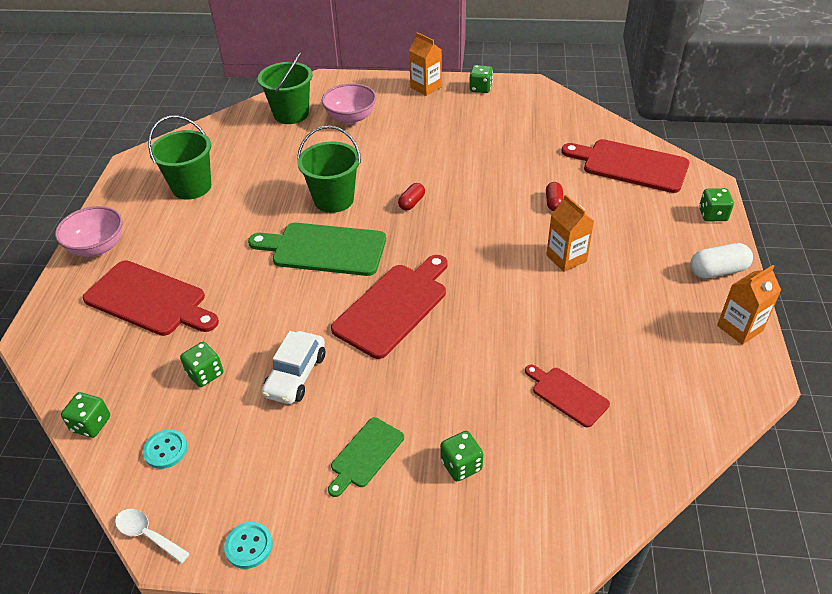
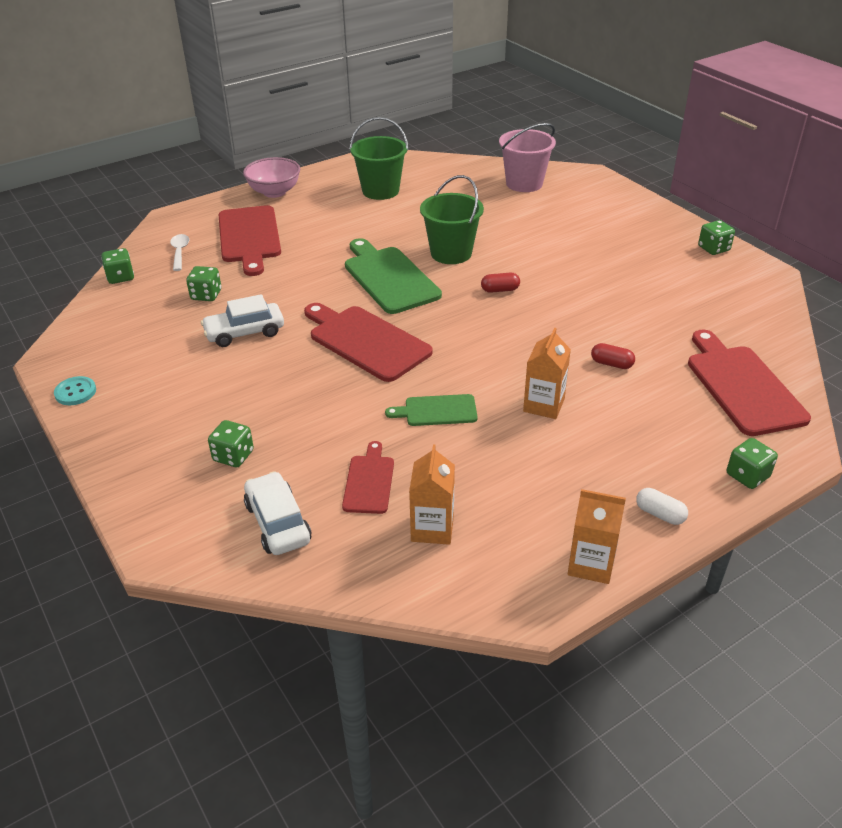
camera: 50 degrees right, 5 degrees down
(147, 535) = (52, 347): white spoon -> white spoon (180, 252)
(165, 450) = (125, 316): turquoise button -> none
(291, 114) = (524, 183): green bucket -> pink bucket
(351, 118) = (562, 210): pink bowl -> none
(365, 455) = (199, 403): green cutting board -> green cutting board (437, 411)
(394, 307) = (366, 341): red cutting board -> red cutting board turned 135 degrees counterclockwise
(426, 87) = (665, 222): orange carton -> orange carton (432, 528)
(554, 203) = (611, 364): red capsule -> red capsule turned 60 degrees clockwise
(569, 476) = (278, 523): none -> white car
(717, 271) = (660, 514): white capsule -> white capsule, size x0.64

